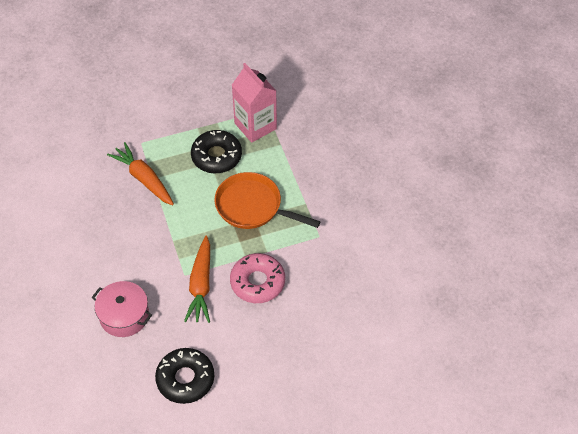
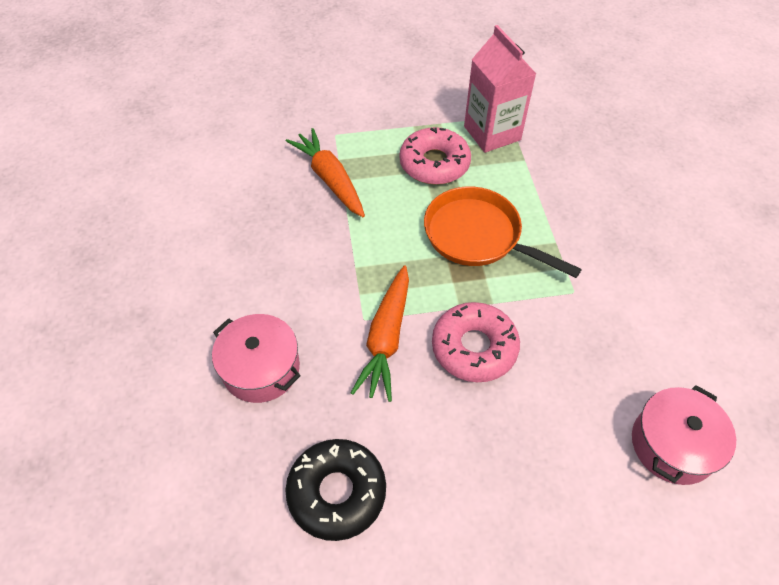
camera: 10 degrees right, 0 degrees up
(216, 156) = (434, 164): black donut -> pink donut
(380, 321) = (672, 445): none -> pink pot

